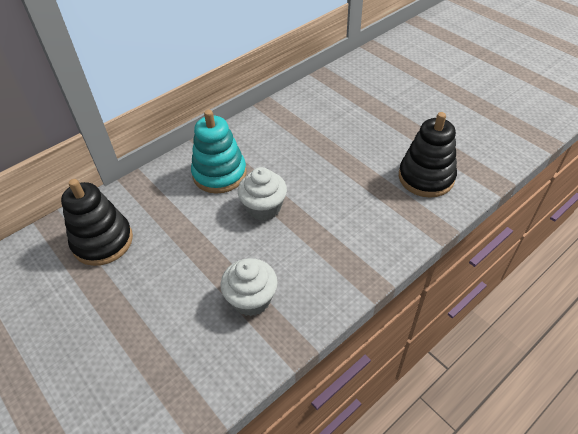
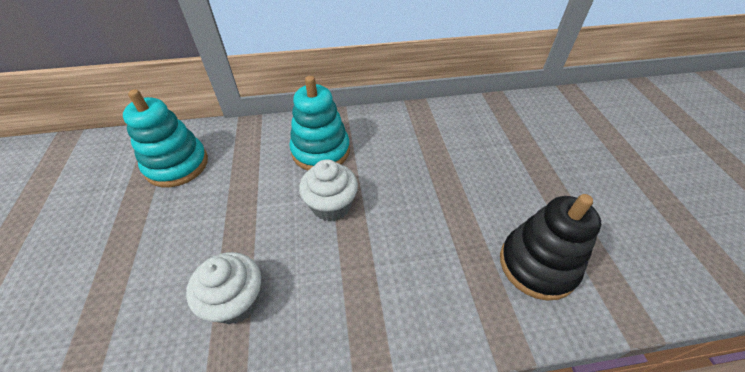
camera: 30 degrees right, 0 degrees up
(103, 241) = (177, 165): black stacking toy -> turquoise stacking toy

